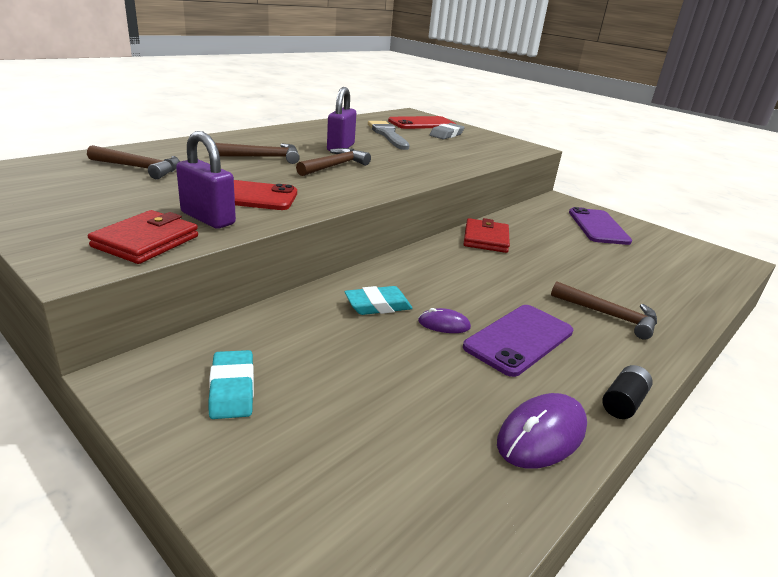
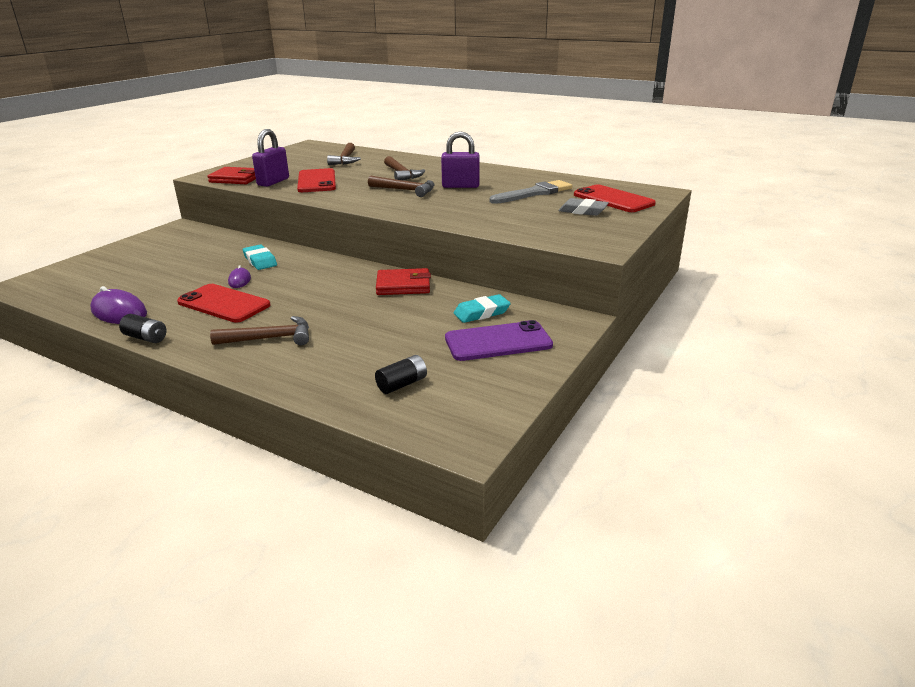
camera: 80 degrees right, 0 degrees up
(232, 389) = (169, 243): turquoise eraser -> turquoise eraser (482, 313)
(519, 339) = (224, 304): purple phone -> red phone
(608, 315) = (269, 338): brown hammer -> brown hammer turned 120 degrees counterclockwise
(674, 268) = (402, 384): none -> black battery

